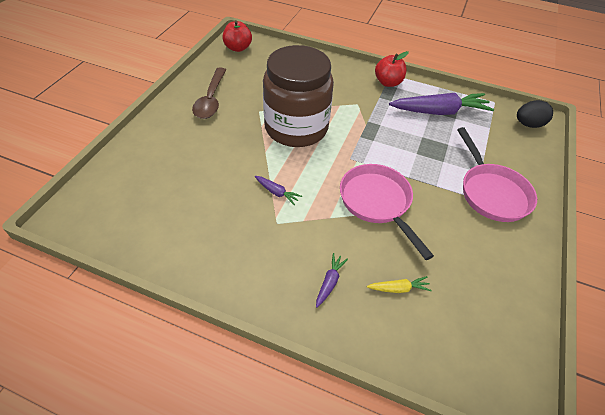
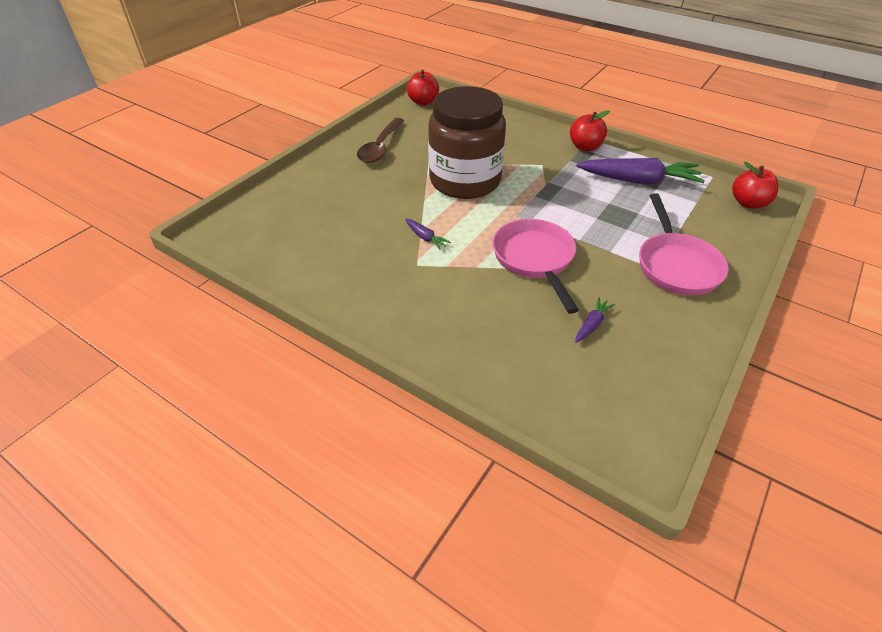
camera: 15 degrees right, 5 degrees down
(329, 282) = (458, 324): purple carrot -> purple carrot (592, 324)
(399, 288) = (533, 341): yellow carrot -> none
(528, 124) = (748, 203): black egg -> red apple

